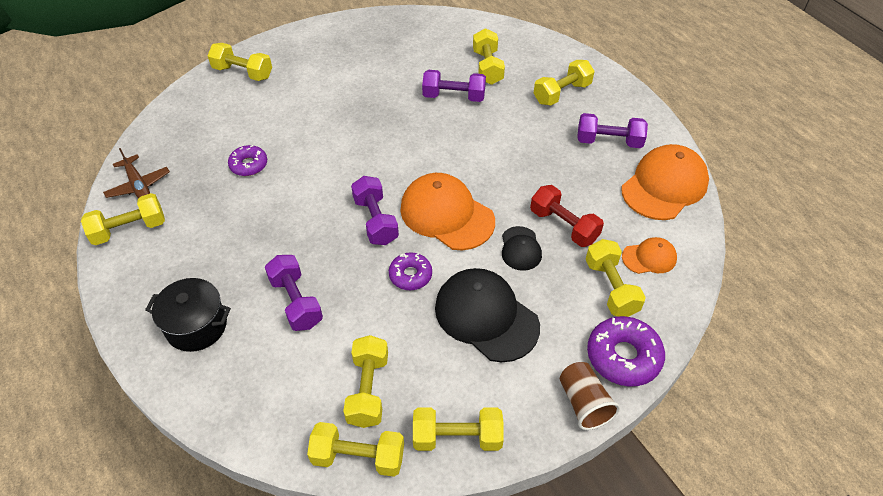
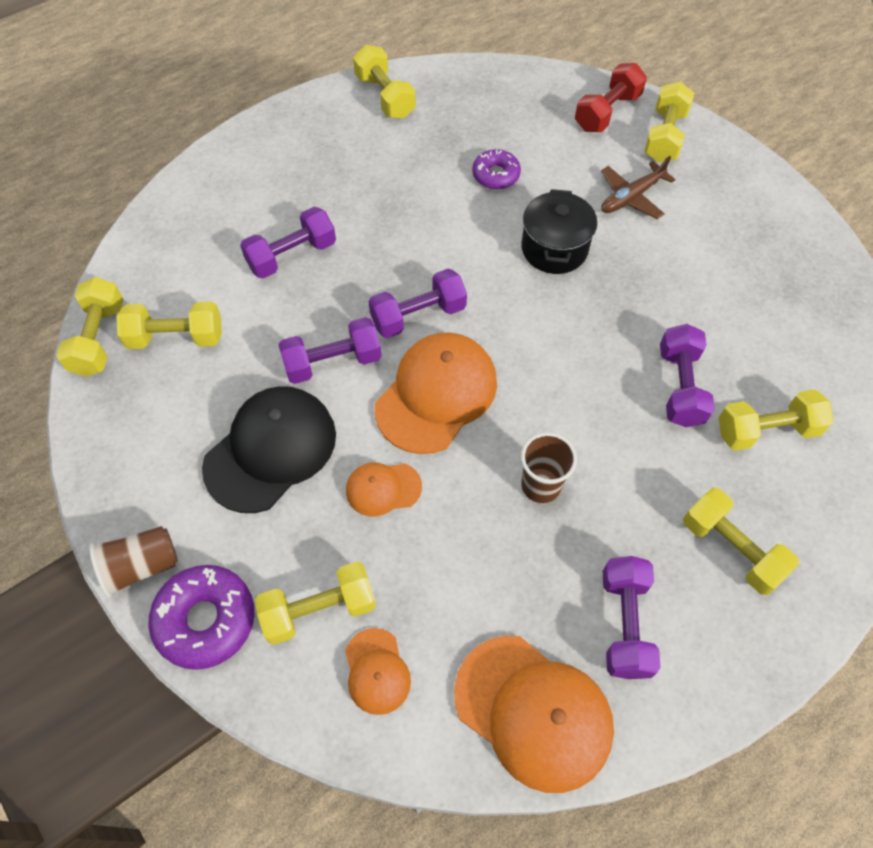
camera: 85 degrees right, 10 degrees up
(138, 185) = (449, 88): brown plane -> brown plane (631, 197)
(196, 326) = (260, 178): black pot -> black pot (554, 248)
(410, 275) = (332, 362): purple donut -> purple dumbbell
(457, 437) = (111, 428): yellow dumbbell -> none
(520, 167) = (541, 485): none -> brown cup
(520, 248) = (383, 488): black cap -> orange cap
(563, 226) = (430, 547): red dumbbell -> red dumbbell (607, 112)

